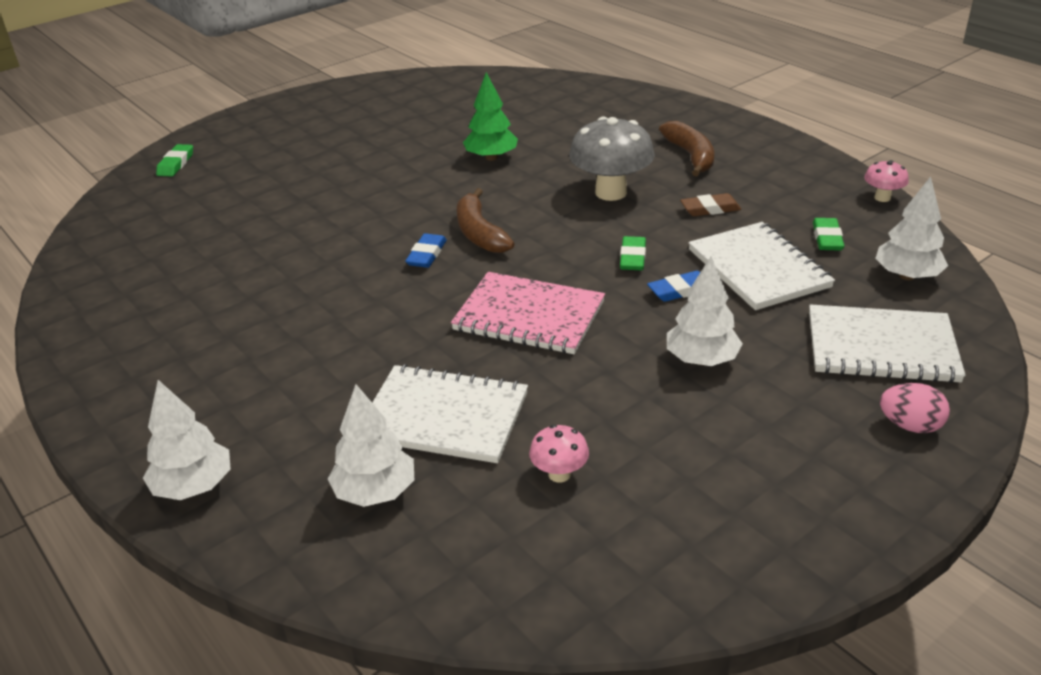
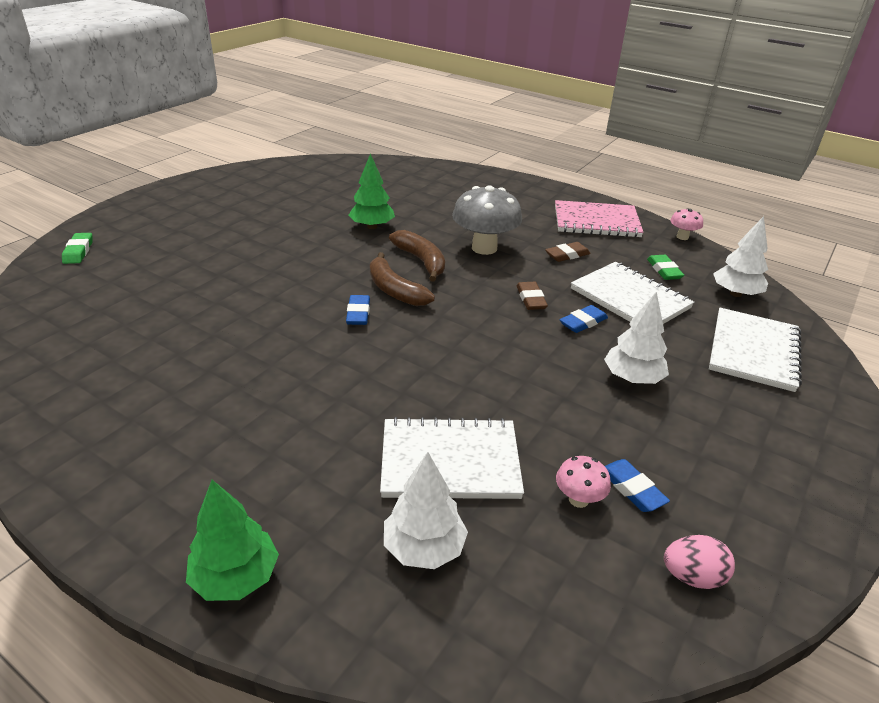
camera: 20 degrees left, 0 degrees up
(194, 486) = (235, 577): white tree -> green tree
(529, 316) = (475, 358): pink notebook -> pink notebook (596, 222)
(625, 473) = (632, 489): none -> blue eraser
(632, 257) = (531, 299): green eraser -> brown eraser
(690, 156) = (529, 215): brown banana -> brown banana (421, 261)
(881, 347) = (753, 351): white notebook -> white notebook turned 60 degrees counterclockwise
(910, 425) = (812, 411): pink egg -> pink egg (692, 576)

